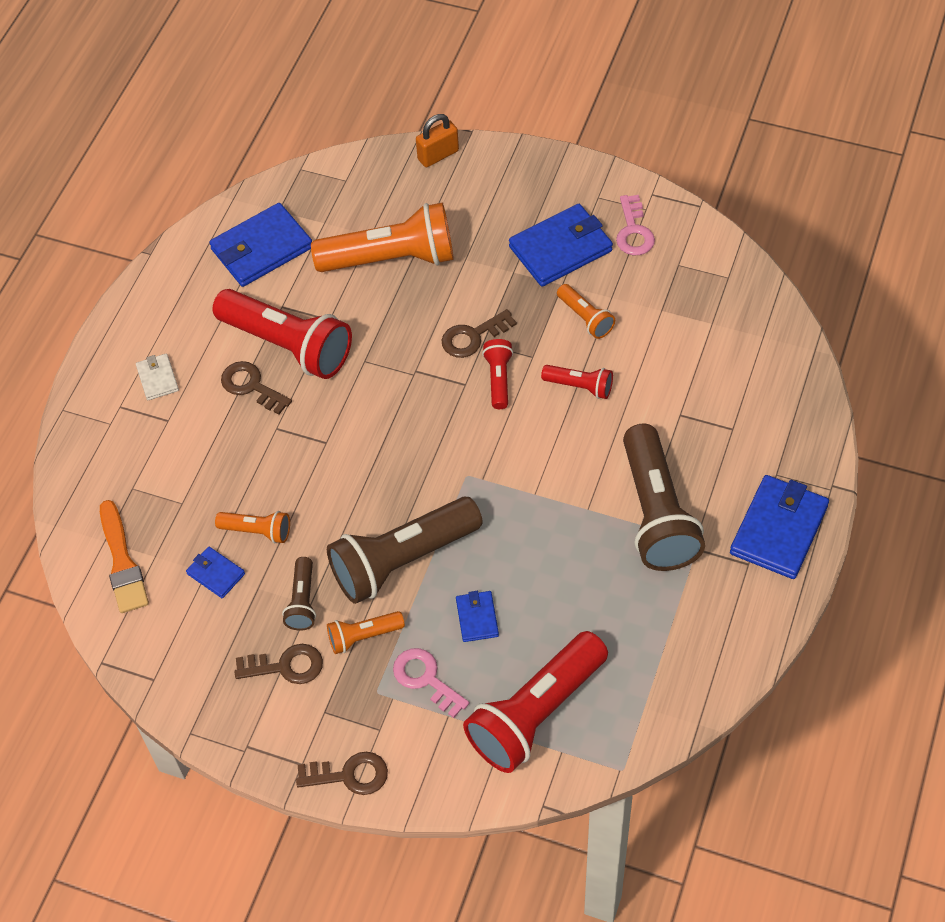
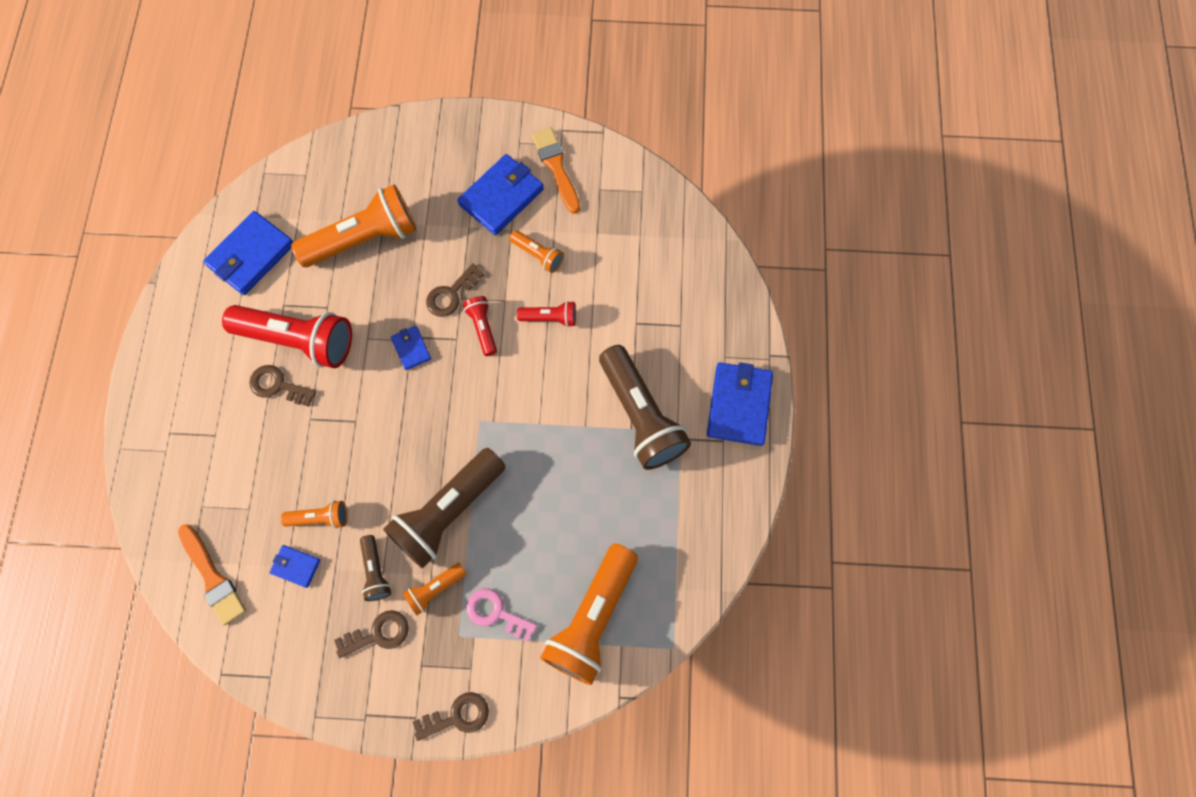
camera: 20 degrees left, 15 degrees up
(157, 378) = (195, 399): white wallet -> none
(438, 155) = (377, 134): orange padlock -> none
(477, 618) = (523, 547): blue wallet -> blue wallet (411, 348)
(535, 713) = (592, 618): red flashlight -> orange flashlight
(633, 231) = (556, 167): pink key -> orange brush

